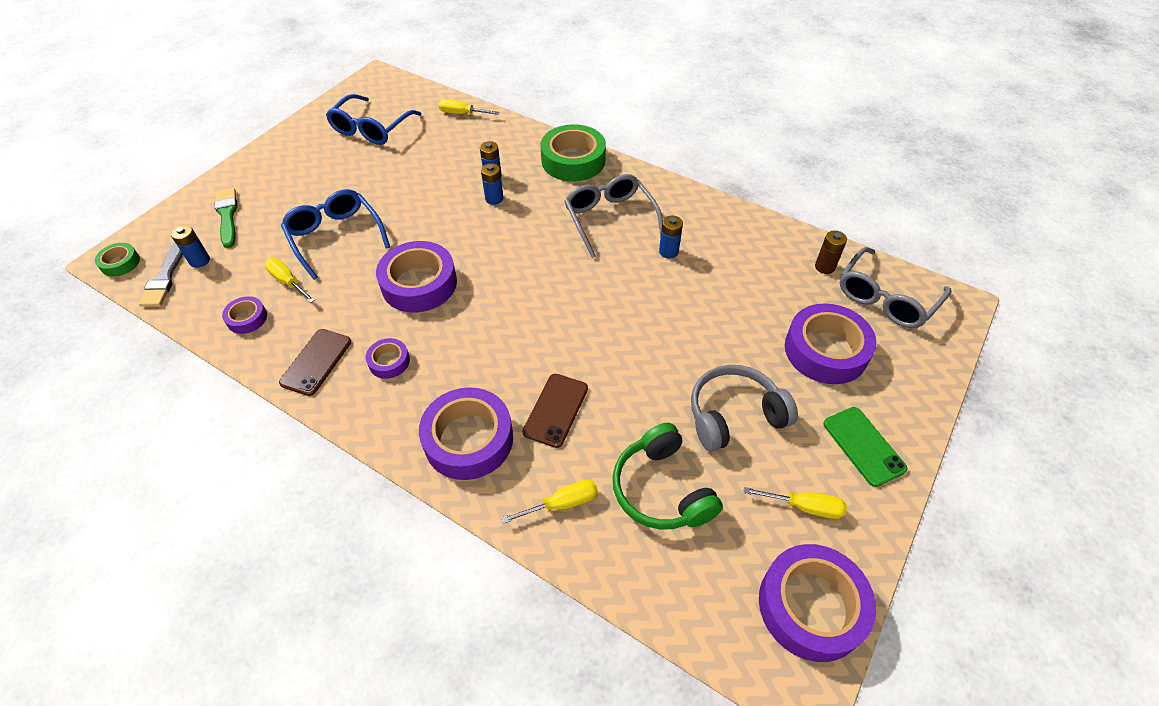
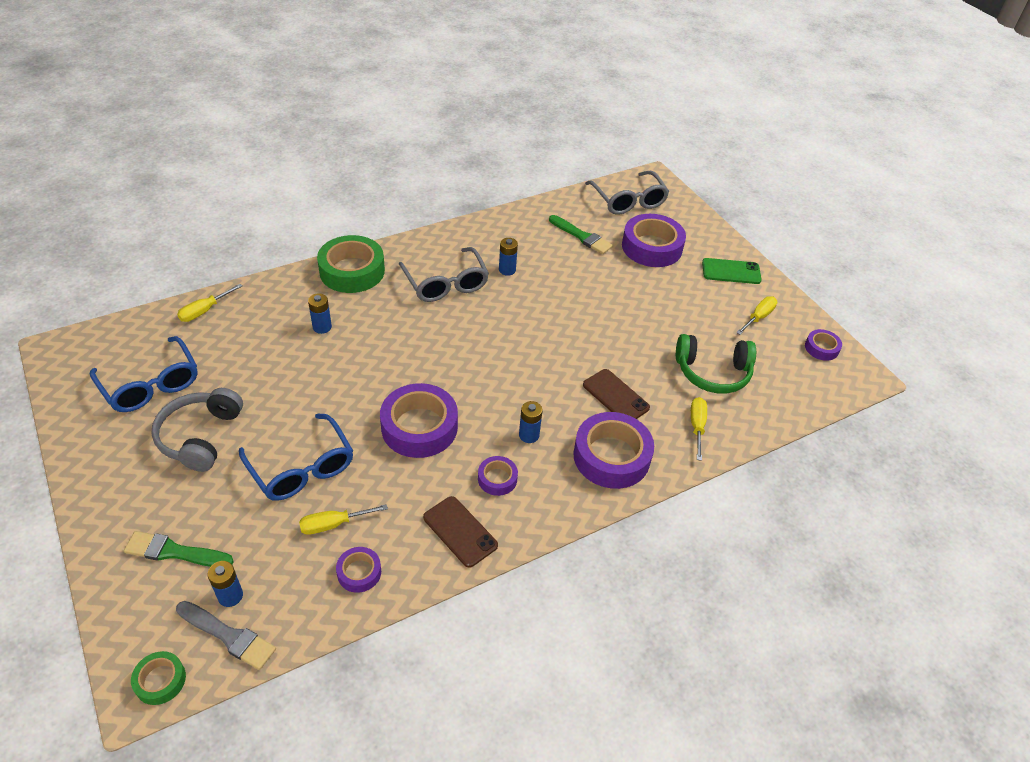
camera: 65 degrees left, 5 degrees down
(336, 237) = (301, 467): blue glasses -> blue glasses turned 120 degrees counterclockwise
(494, 199) = (353, 338): blue battery -> blue battery (529, 435)
(610, 220) = (445, 283): grey glasses -> grey glasses turned 120 degrees counterclockwise
(734, 415) = (676, 312): grey headphones -> grey headphones (200, 436)
(778, 284) = (582, 236): none -> green brush
(811, 606) = (821, 348): purple tape -> purple tape, size x0.50
(824, 267) = (582, 209): brown battery -> none

